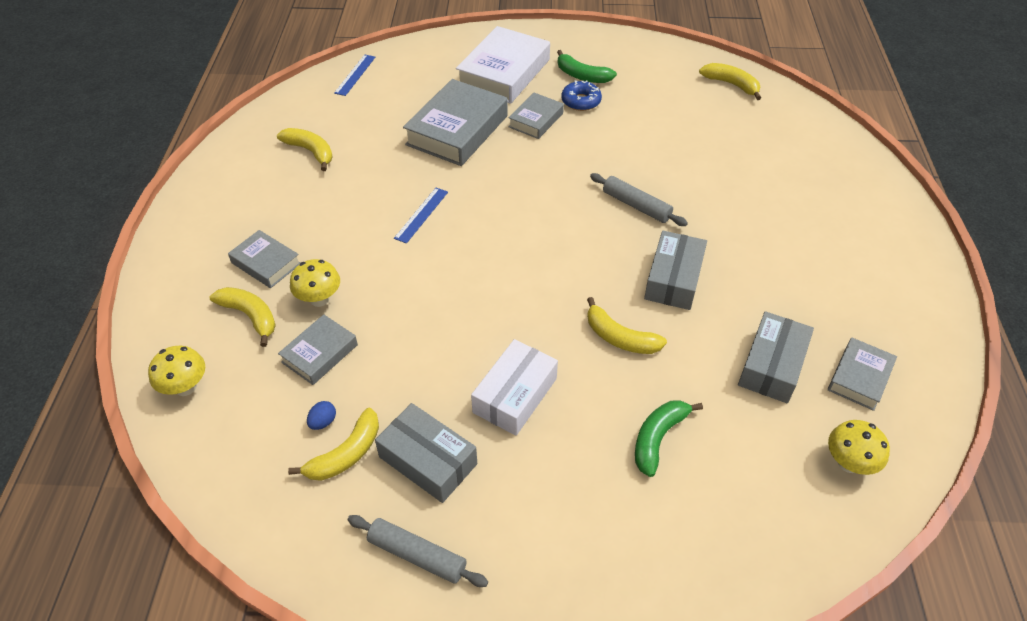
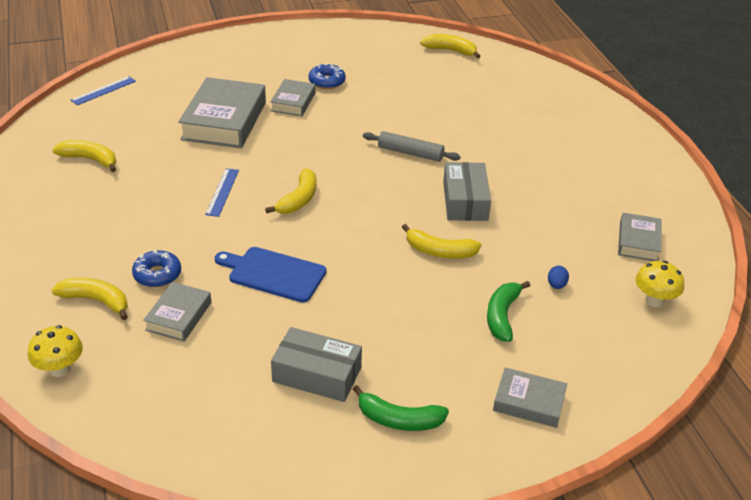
camera: 20 degrees left, 10 degrees down
(266, 263) = (90, 256): grey book -> grey book (529, 402)
(319, 299) = (157, 274): yellow mushroom -> blue donut
(323, 422) = (208, 367): blue egg -> blue egg (556, 285)
(346, 454) = (241, 386): yellow banana -> yellow banana (299, 199)
(355, 75) = (103, 90): blue ruler -> blue ruler turned 45 degrees clockwise
(417, 555) = (340, 444): grey rolling pin -> none
(433, 325) = (273, 274): none -> blue cutting board
(504, 72) = (246, 69): white book -> none
(515, 395) = (370, 311): white box -> none
(582, 76) = (319, 62): green banana -> green banana (399, 420)
(772, 365) = (569, 247): grey box -> none

